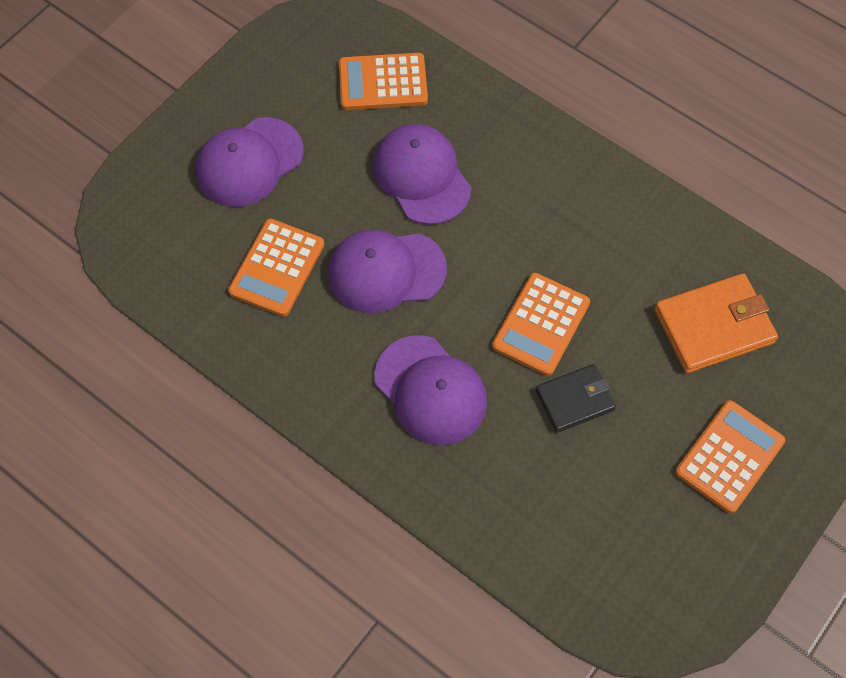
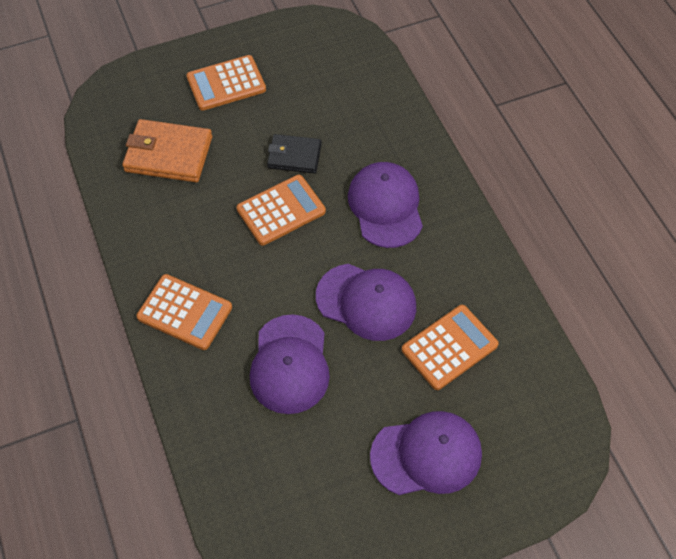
camera: 150 degrees left, 5 degrees down
(383, 82) = (265, 472): orange calculator -> orange calculator (184, 312)

